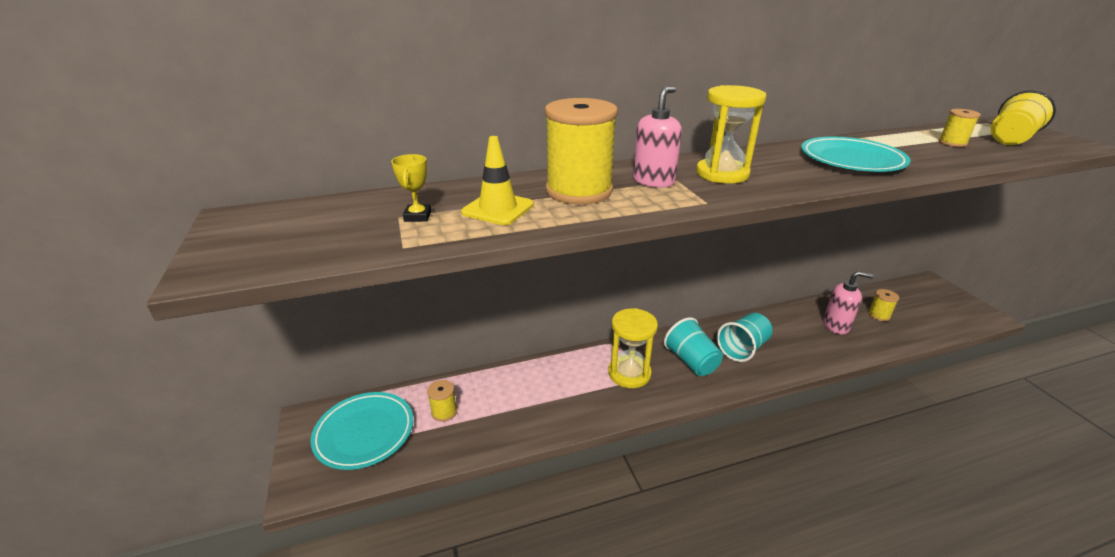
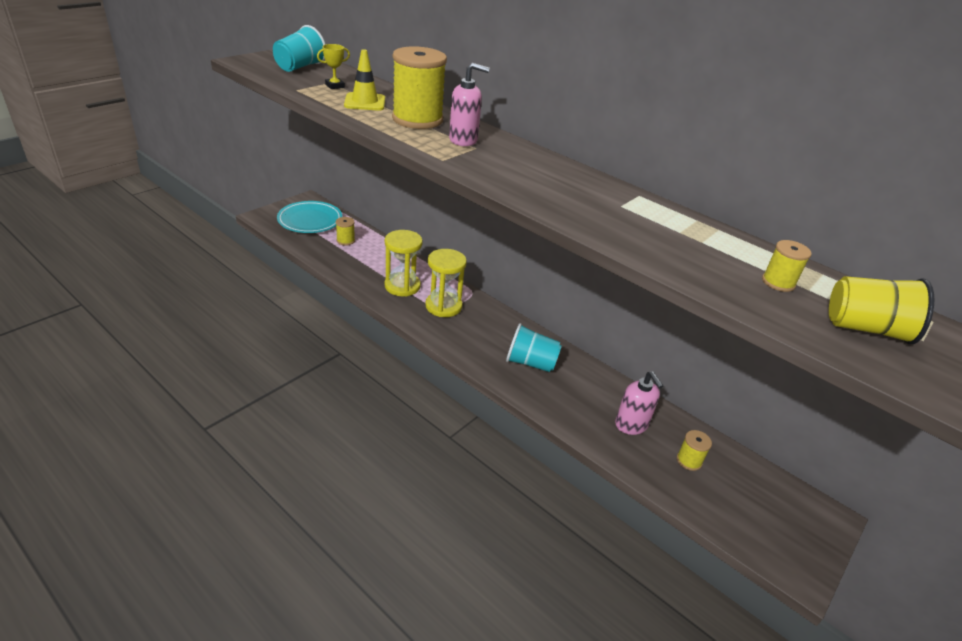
camera: 55 degrees right, 5 degrees up
(691, 361) = (486, 335): turquoise cup -> turquoise cup (300, 67)
(722, 174) = (510, 163): yellow hourglass -> yellow hourglass (402, 286)
(851, 160) = (623, 218): turquoise plate -> none

